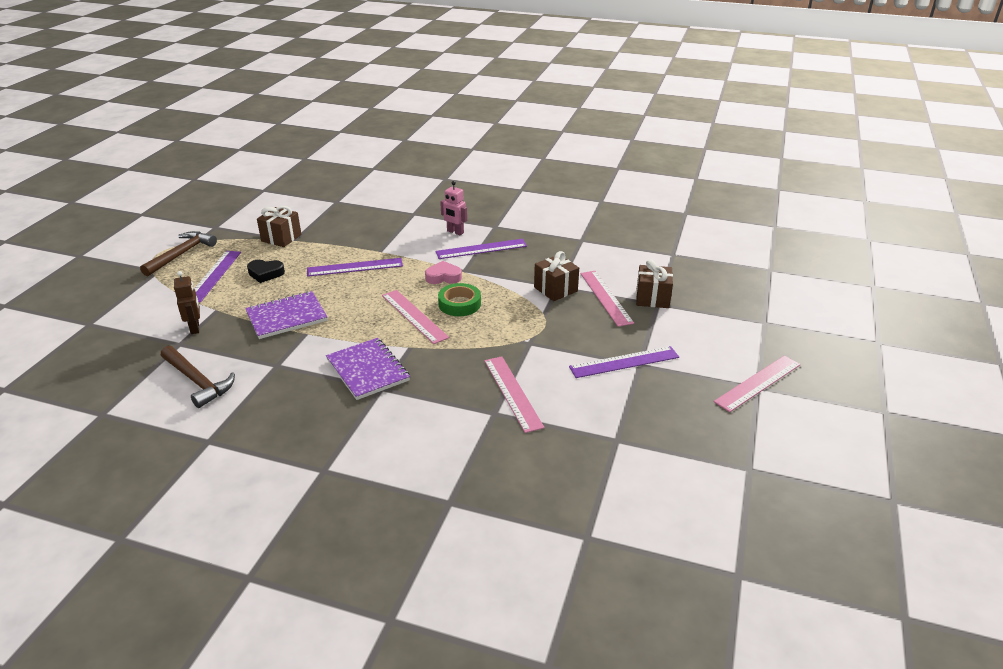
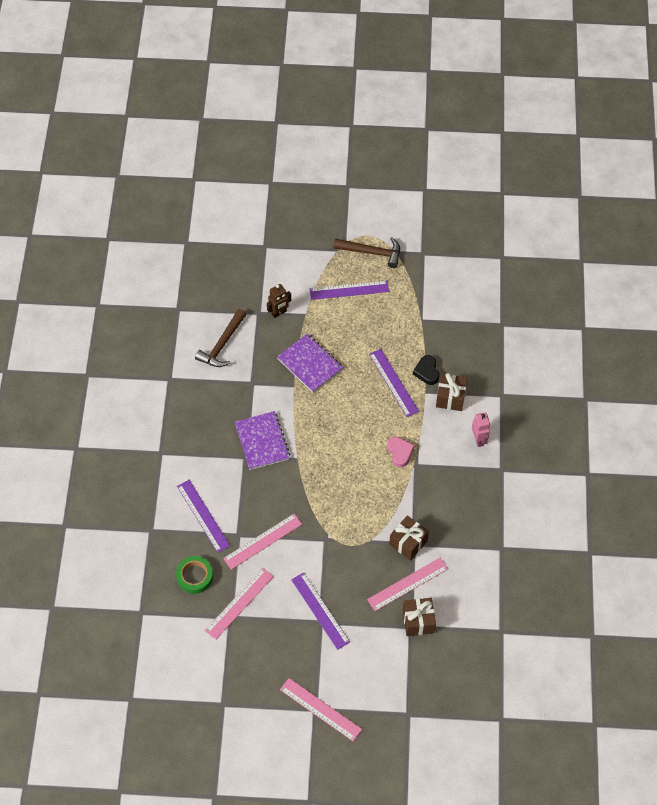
camera: 75 degrees right, 25 degrees up
(265, 274) = (363, 324): black heart -> black heart (427, 372)
(281, 238) = (421, 310): brown gift -> brown gift (450, 398)
(368, 370) = (262, 441): purple notebook -> purple notebook turned 60 degrees counterclockwise
(414, 316) = (337, 449): pink ruler -> pink ruler (239, 603)
(455, 232) = (479, 439): pink robot -> pink robot turned 150 degrees clockwise
(459, 304) = (363, 476): green tape -> green tape (195, 576)
(481, 249) = (456, 469): purple ruler -> purple ruler (203, 515)

